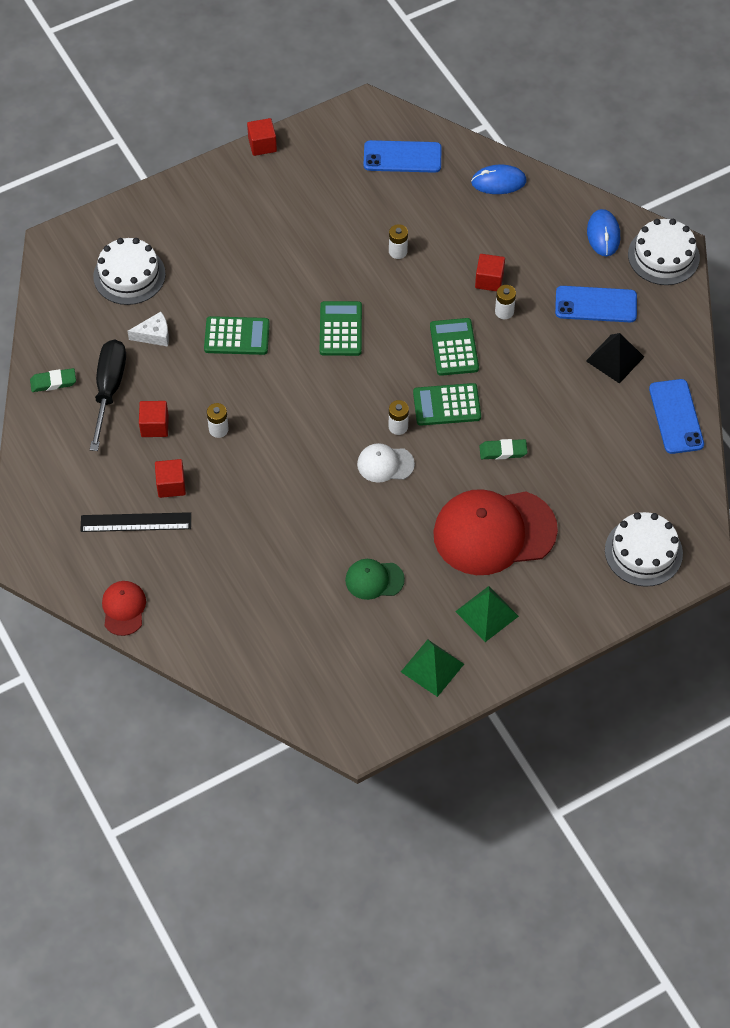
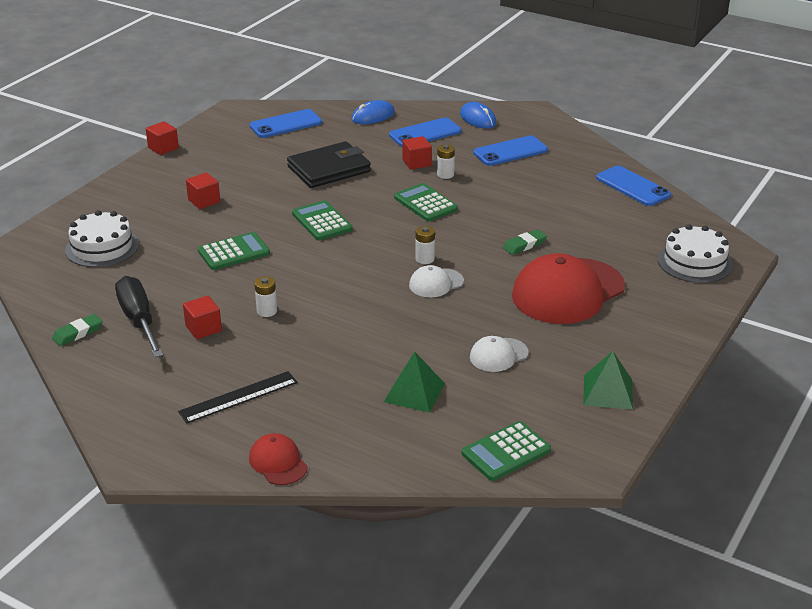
camera: 30 degrees left, 25 degrees down
(154, 335) = (155, 274): white cheese -> none
(171, 485) = (252, 360): red cube -> red cube (204, 201)
(374, 580) = (498, 355): green cap -> white cap
(398, 251) = (329, 169): white battery -> black wallet
(447, 405) = (452, 235): green calculator -> green calculator (506, 452)
(486, 613) = (615, 341): green pyramid -> green pyramid (414, 392)
(531, 235) = (425, 133): none -> blue phone
(615, 359) = (555, 172): black pyramid -> none
(663, 256) = (532, 116): white cake -> none

